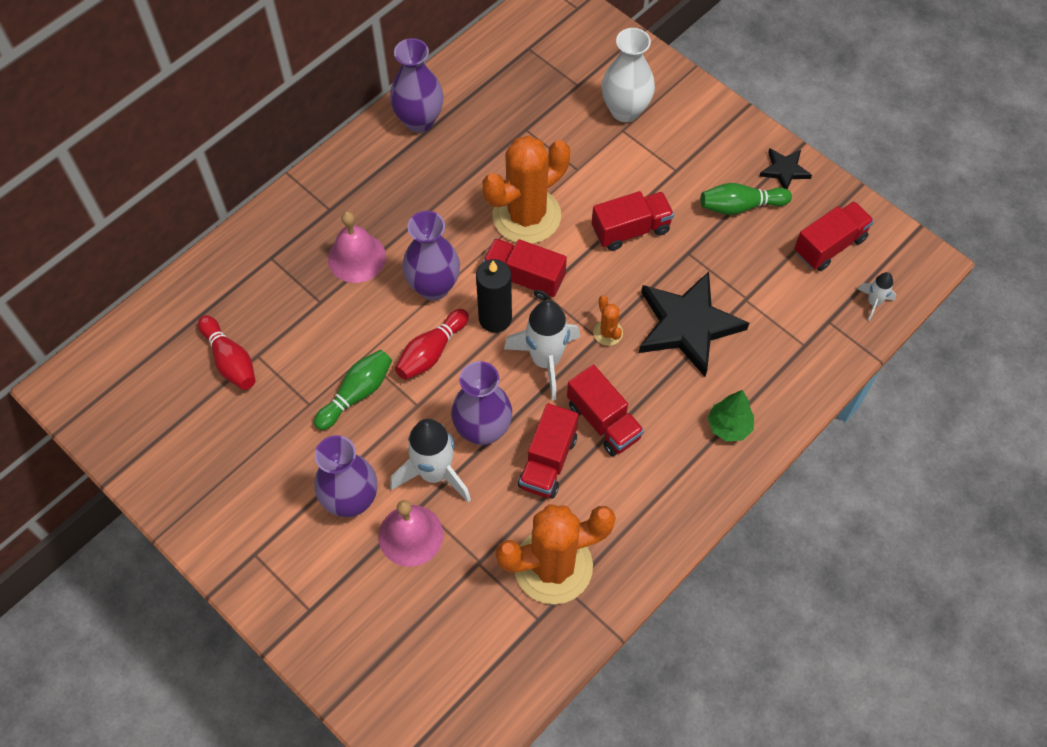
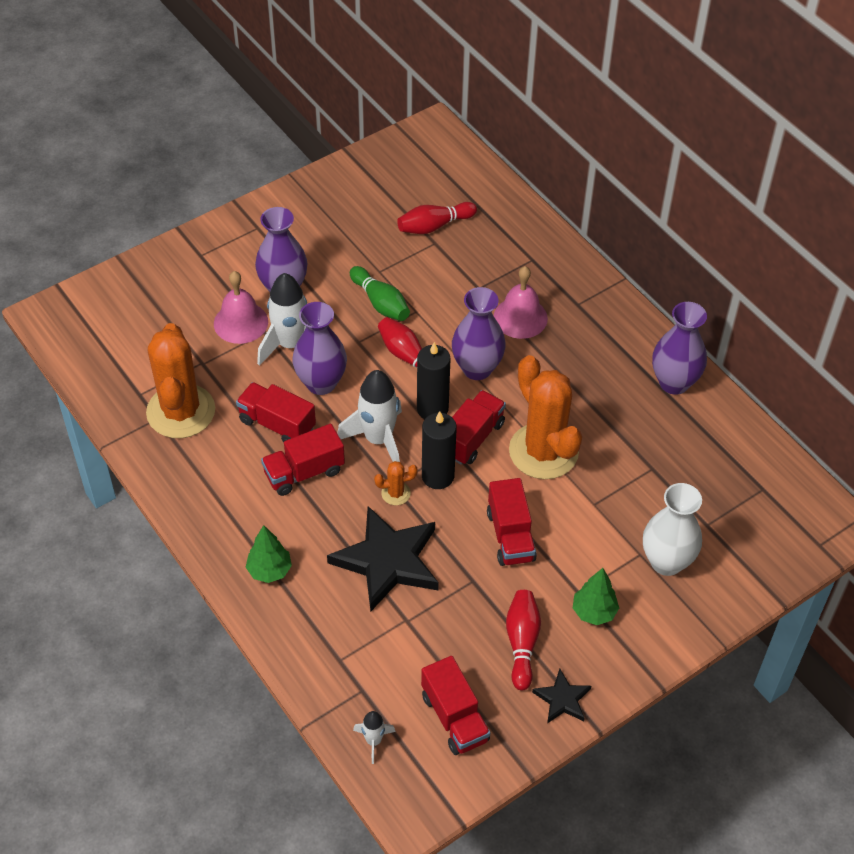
camera: 100 degrees right, 10 degrees down
(578, 300) = (437, 476): none -> black candle
(692, 157) = (594, 612): none -> green tree
(740, 206) = (522, 643): green bowling pin -> red bowling pin

